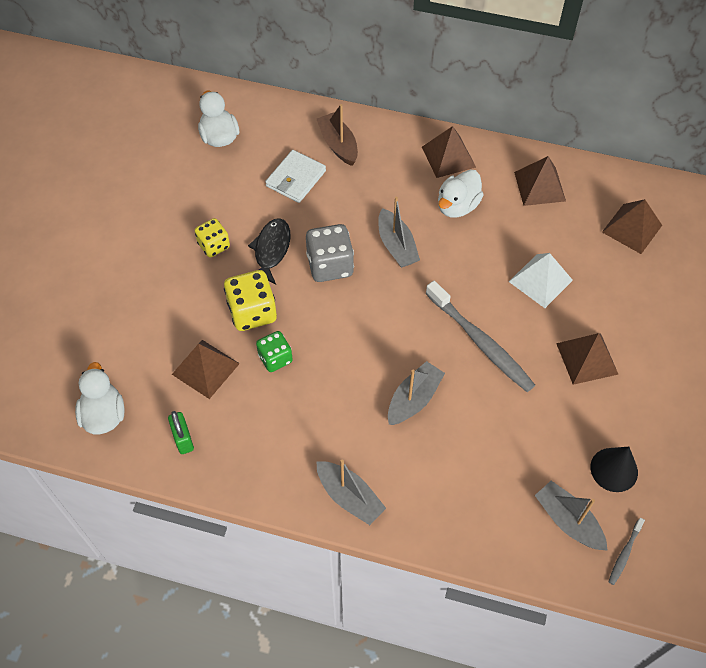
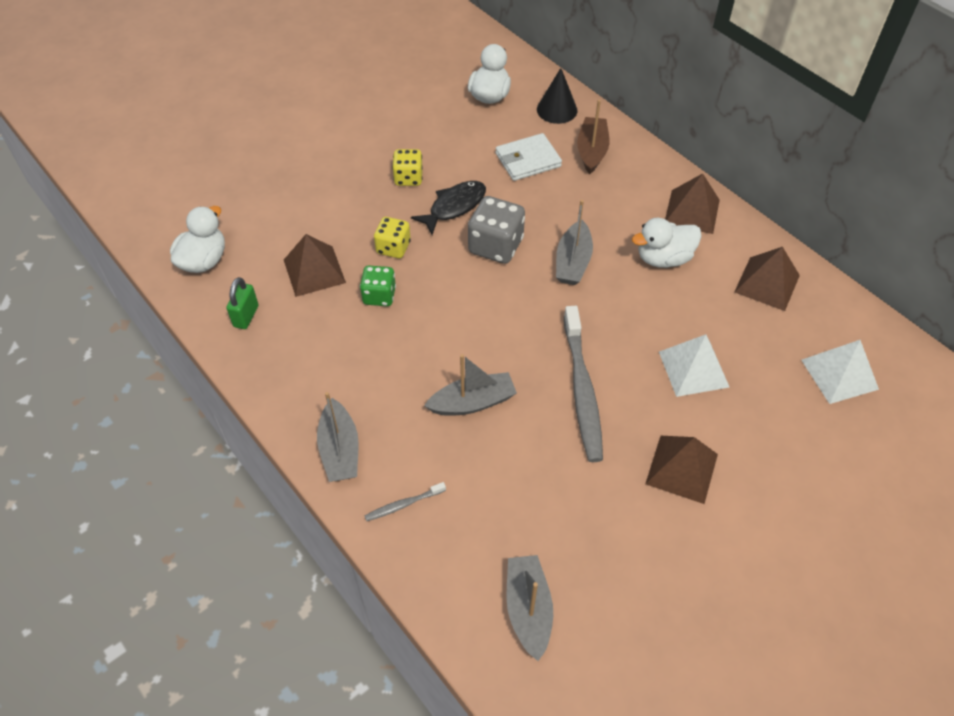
camera: 35 degrees right, 5 degrees down
(252, 312) = (393, 248): yellow dice -> yellow dice, size x0.64
(614, 469) = (620, 592): black cone -> black cone (557, 110)
(624, 554) = (561, 681): grey toothbrush -> grey toothbrush (403, 504)
(632, 228) = (839, 374): brown pyramid -> white pyramid

